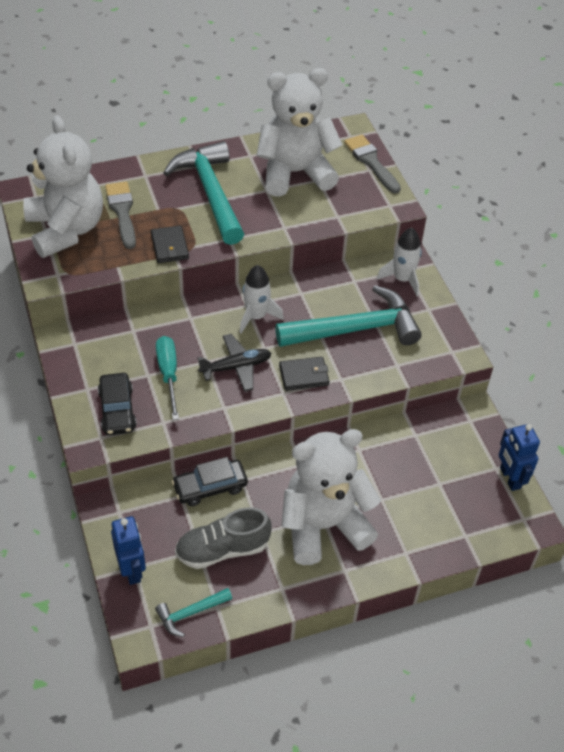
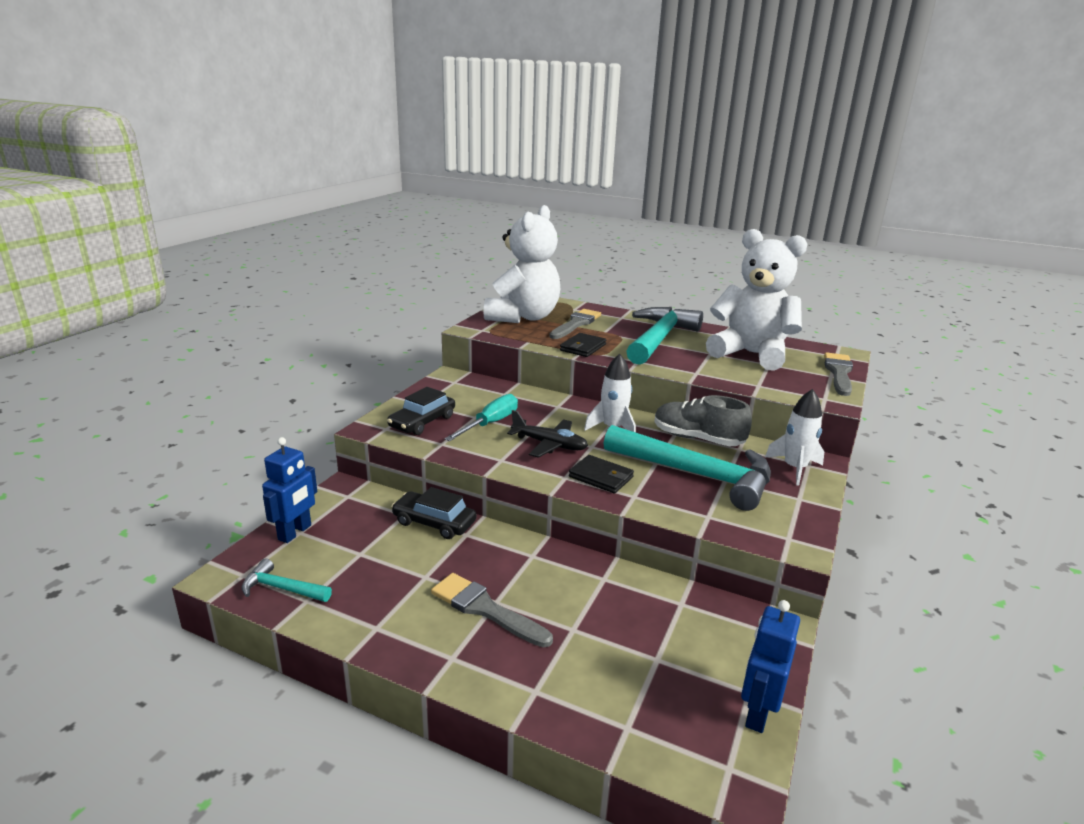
camera: 45 degrees right, 25 degrees down
(222, 549) = (376, 566): grey shoe -> grey shoe (697, 439)
(323, 525) = (485, 609): white teddy bear -> grey brush

